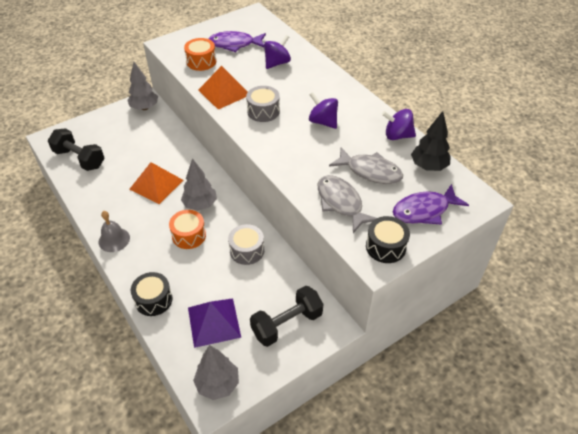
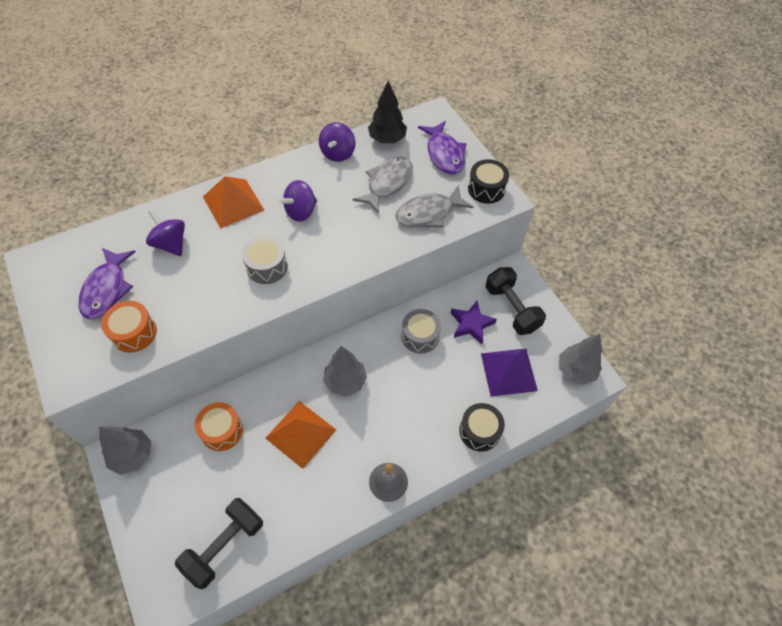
camera: 85 degrees left, 10 degrees up
(189, 235) = (392, 394): orange drum -> orange drum (222, 431)
(224, 92) = (215, 307): orange pyramid -> orange pyramid (233, 203)
(264, 289) = (471, 324): none -> purple star

